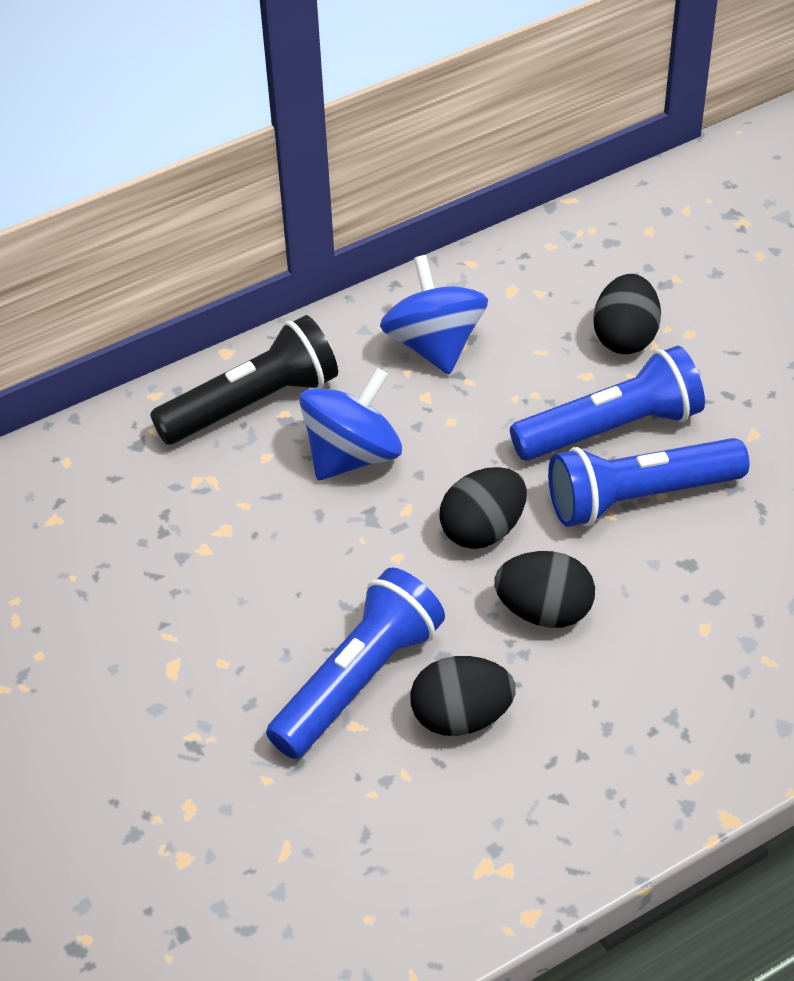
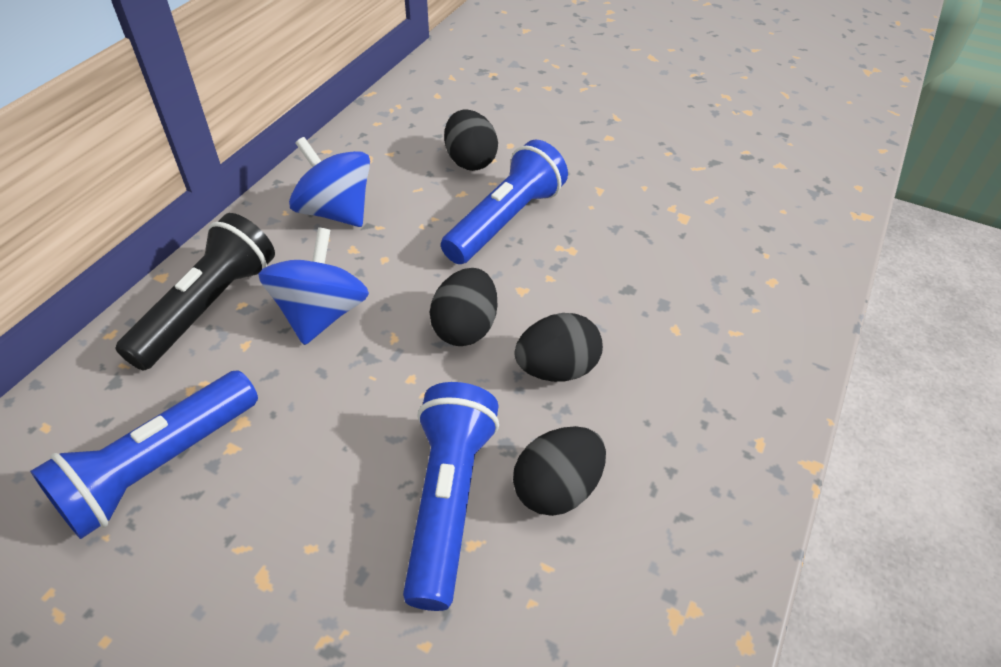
camera: 35 degrees left, 0 degrees up
(639, 497) = (560, 258): blue flashlight -> blue flashlight (159, 466)

